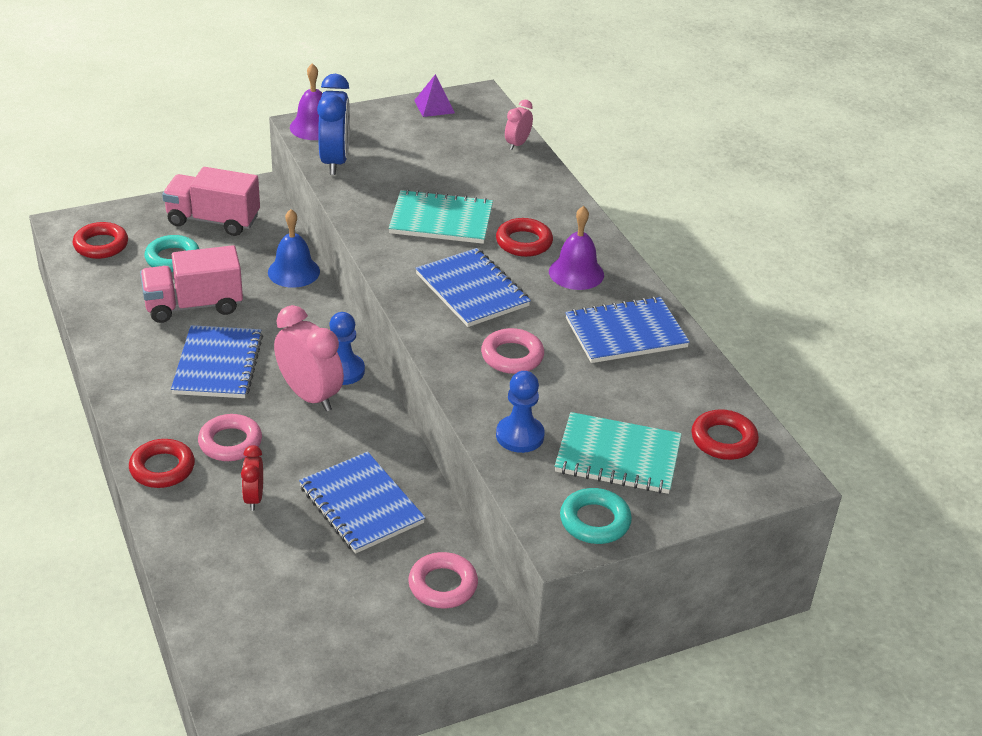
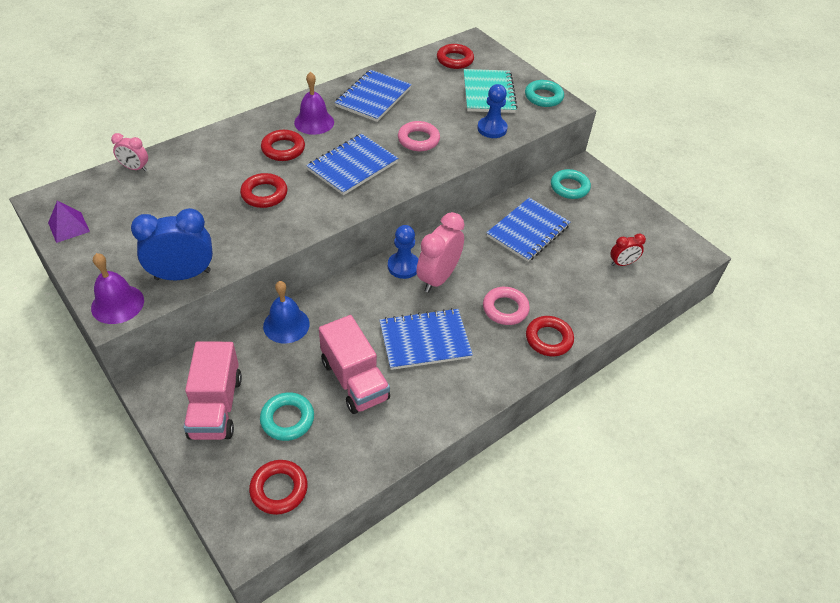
camera: 105 degrees left, 10 degrees up
(254, 498) = (549, 282): red clock -> red clock (622, 263)
(441, 220) = (264, 194): turquoise notebook -> red ring
(443, 585) = (569, 187): pink ring -> turquoise ring
(626, 333) = (373, 97): blue notebook -> blue notebook turned 60 degrees clockwise

